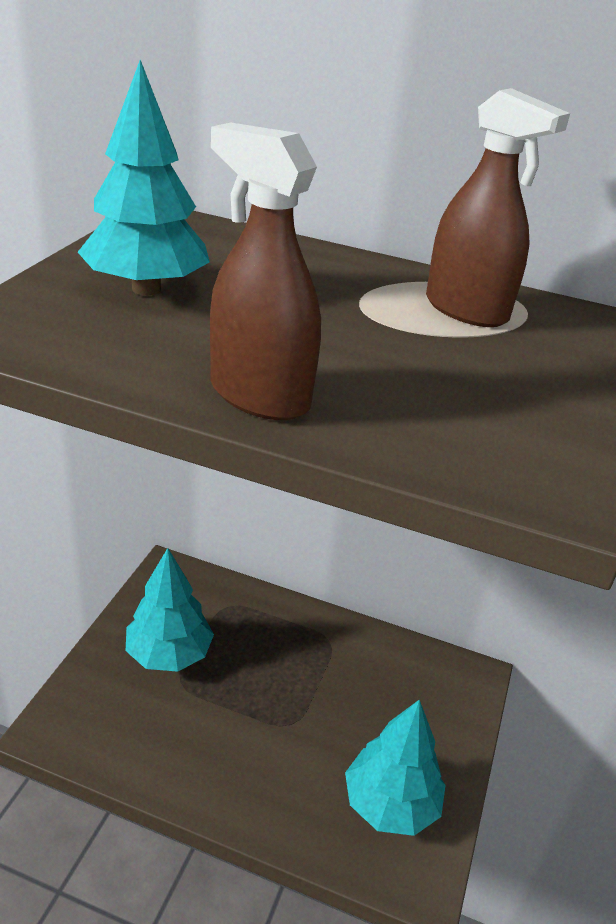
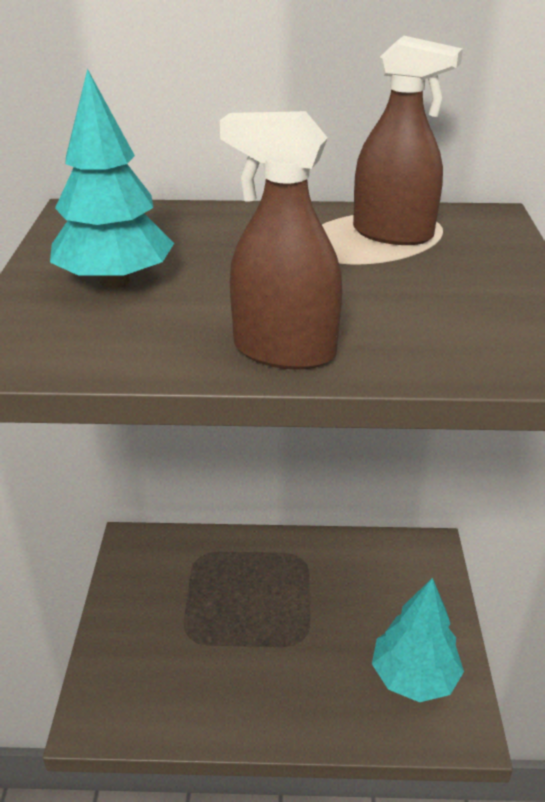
camera: 15 degrees left, 0 degrees up
(169, 654) = (167, 616): turquoise tree -> none

